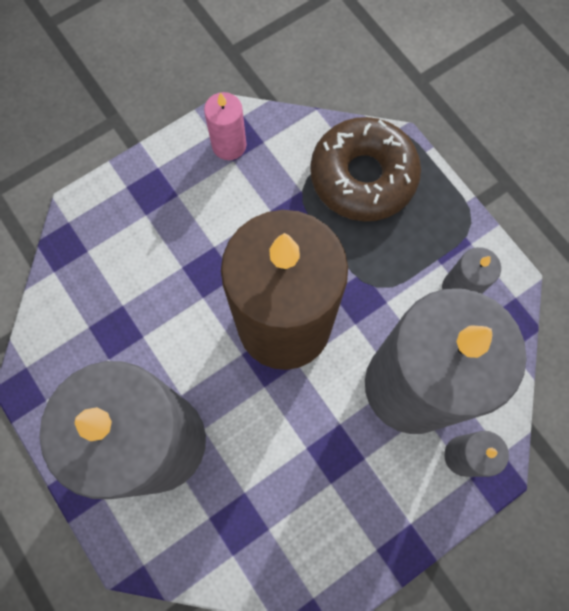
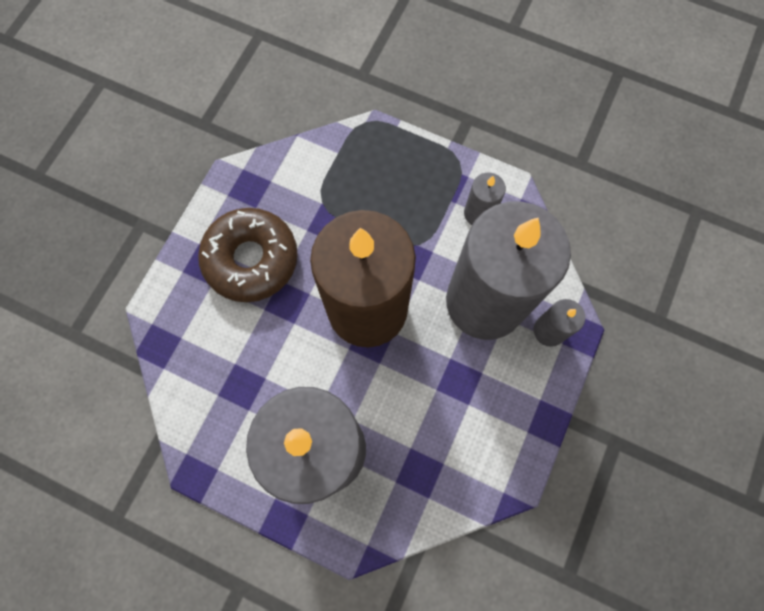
camera: 30 degrees left, 0 degrees up
(229, 145) = (245, 197): pink candle -> none
(363, 177) = (362, 168): brown donut -> brown donut (251, 259)

